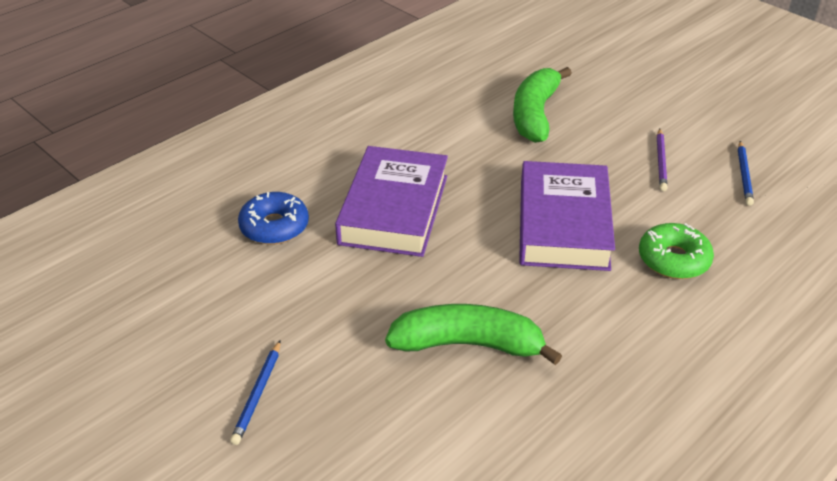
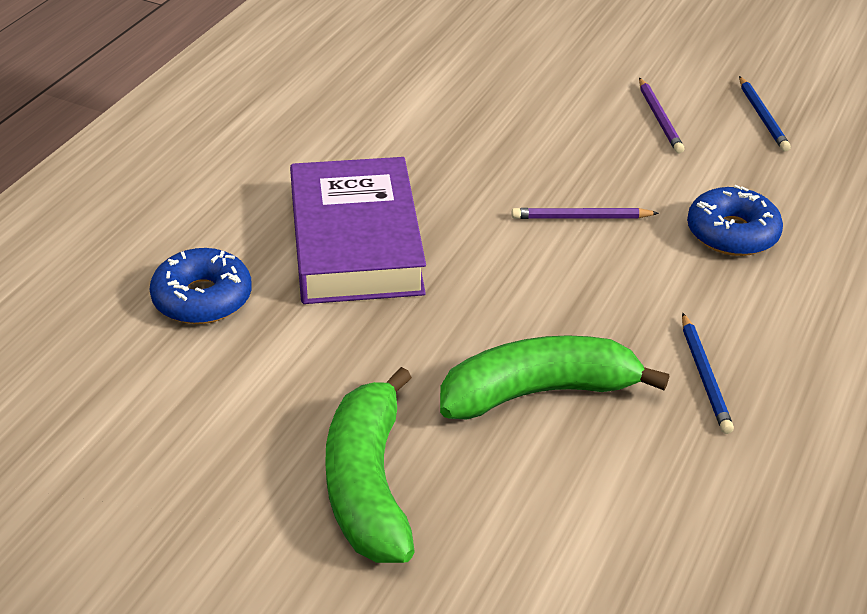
camera: 20 degrees left, 0 degrees up
(258, 394) = (294, 524): blue pencil -> blue pencil (704, 376)
(535, 114) = (477, 87): green banana -> green banana (368, 484)
(563, 224) = (581, 217): purple book -> purple pencil
(673, 259) = (732, 233): green donut -> blue donut

